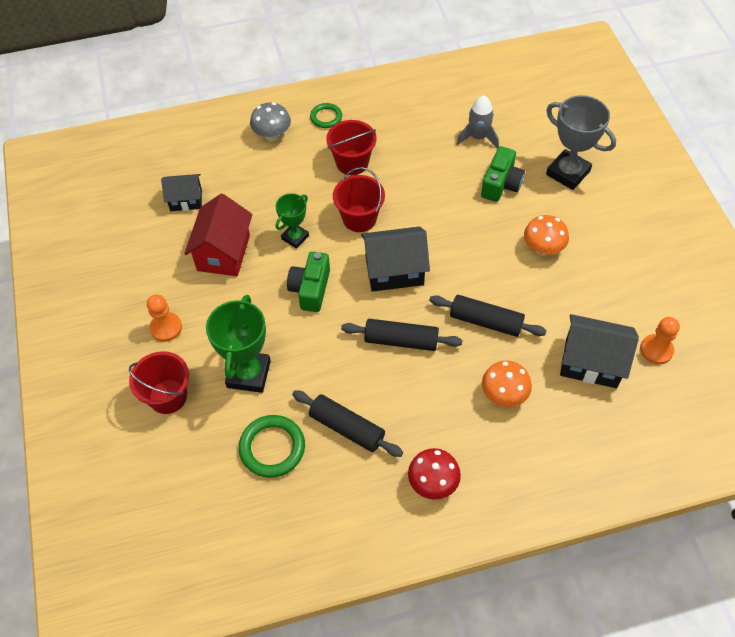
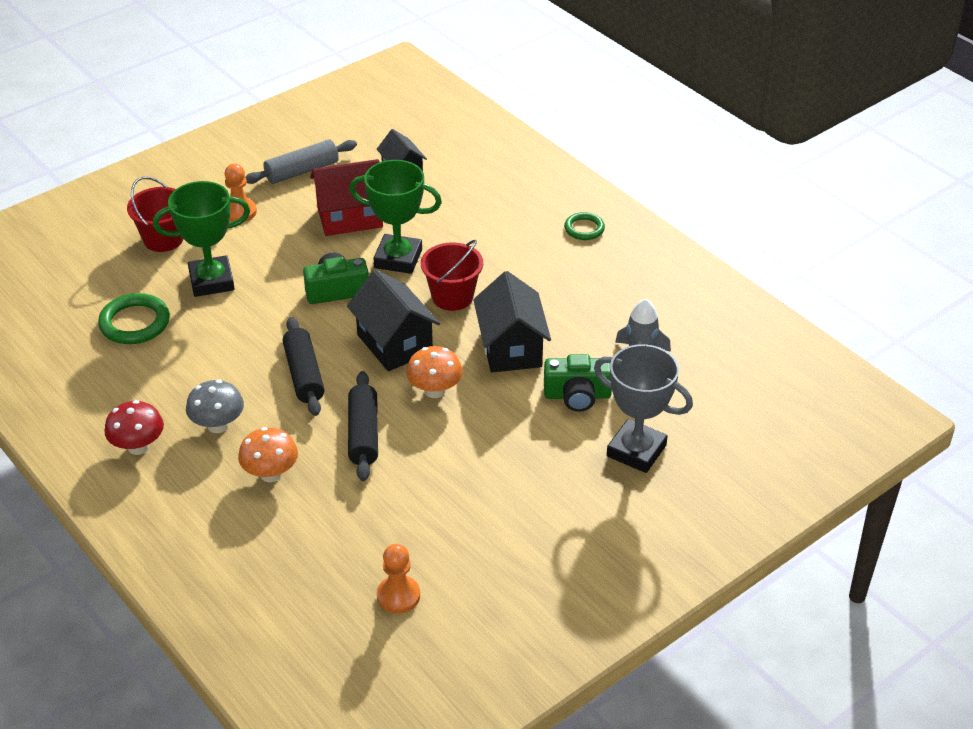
camera: 65 degrees right, 15 degrees down
(139, 267) = (302, 171): none -> grey rolling pin
(272, 135) = (529, 199): grey mushroom -> grey mushroom (218, 425)
(295, 237) = (398, 259): green trophy -> green trophy, size x1.68
(347, 428) = (178, 366): black rolling pin -> none
(352, 162) = (530, 268): red bucket -> none
(543, 248) = (498, 456): orange mushroom -> orange mushroom (435, 391)
(568, 173) = (636, 451): grey trophy -> grey trophy turned 75 degrees counterclockwise
(591, 362) = (350, 538): black house -> black house (511, 348)

